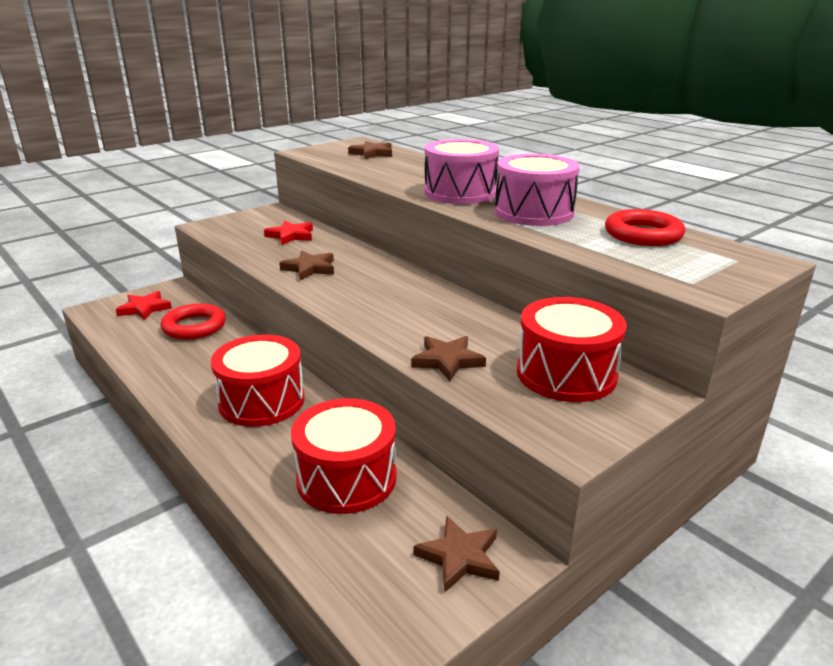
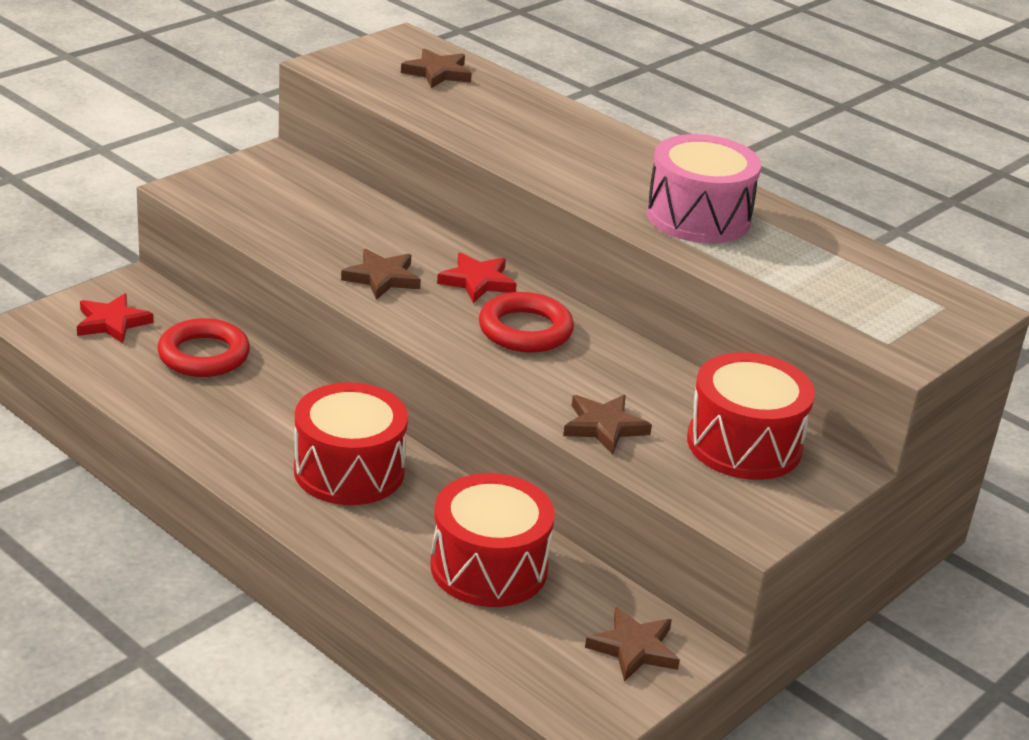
camera: 10 degrees left, 5 degrees up
(291, 236) = (329, 213): red star -> red star (477, 281)
(460, 193) = (593, 173): pink drum -> none
(643, 234) = (837, 261): red ring -> red ring (525, 330)

